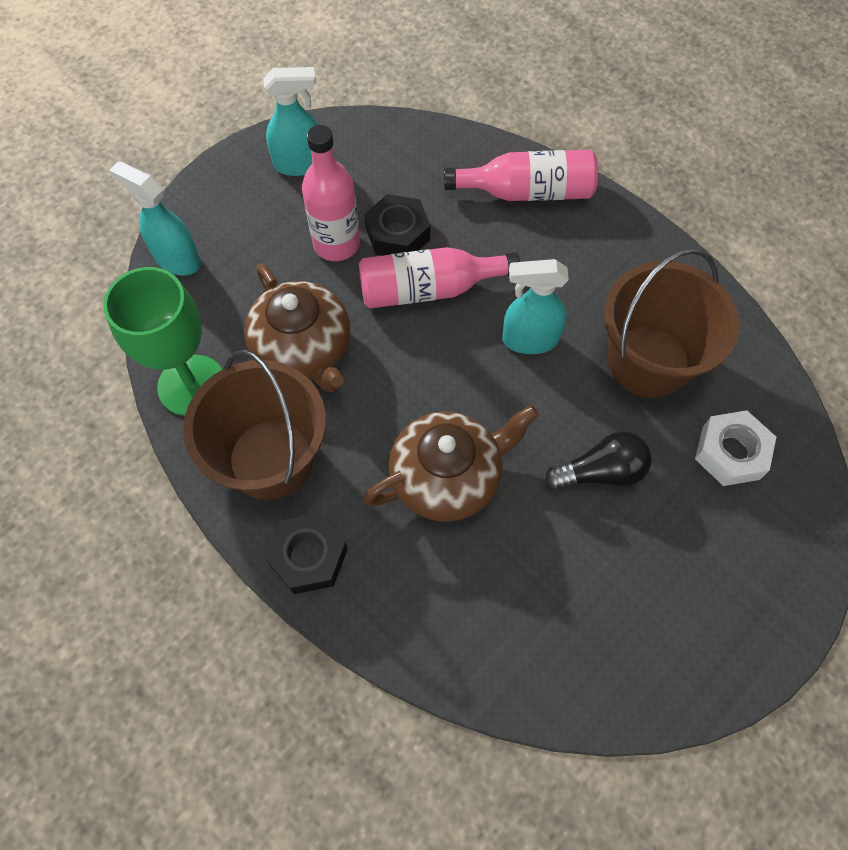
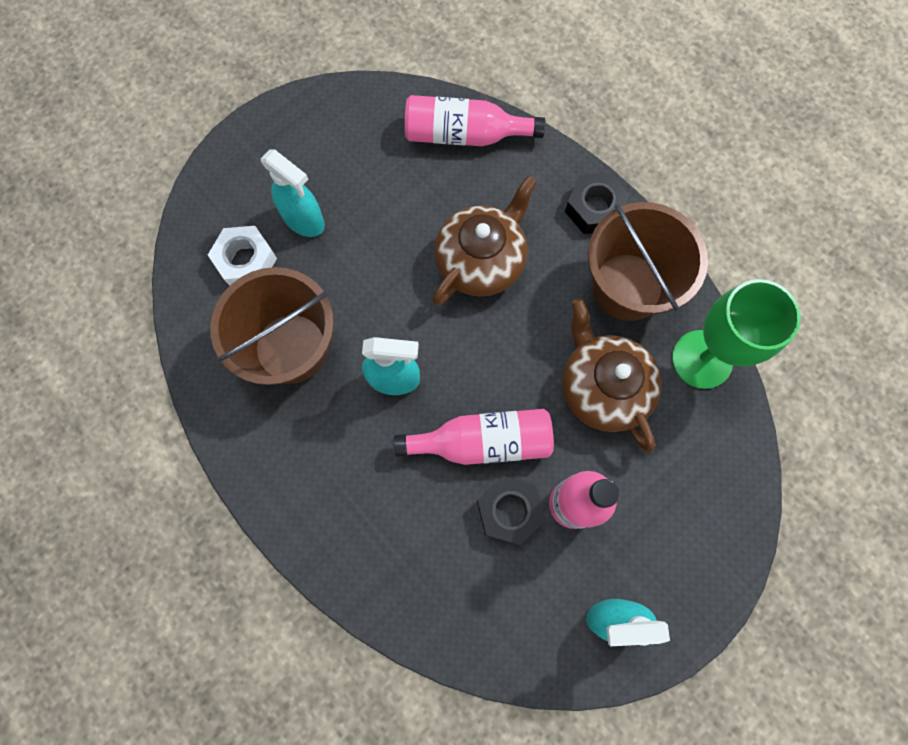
camera: 175 degrees left, 10 degrees up
(177, 259) = (734, 499): turquoise spray bottle -> turquoise spray bottle (304, 220)
(448, 476) = (481, 260): brown teapot -> brown teapot turned 150 degrees clockwise
(527, 192) = (367, 555): pink bottle -> pink bottle (464, 135)
(600, 472) = (356, 254): black light bulb -> none

